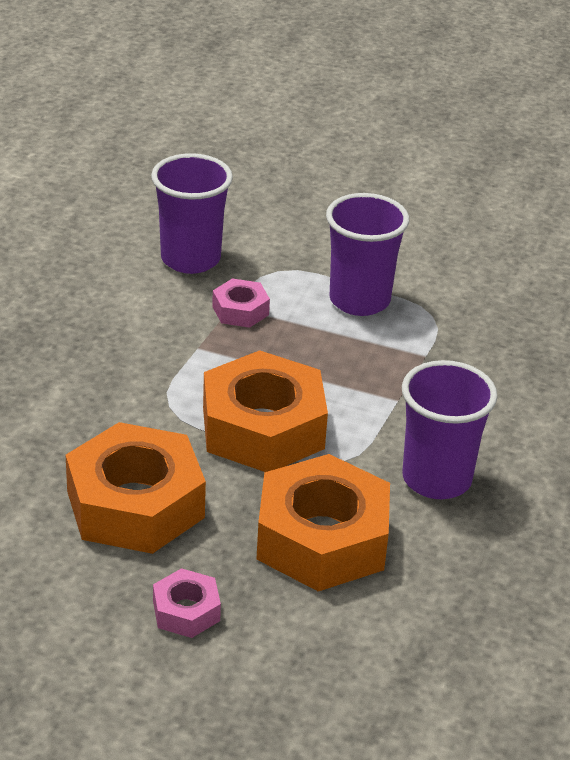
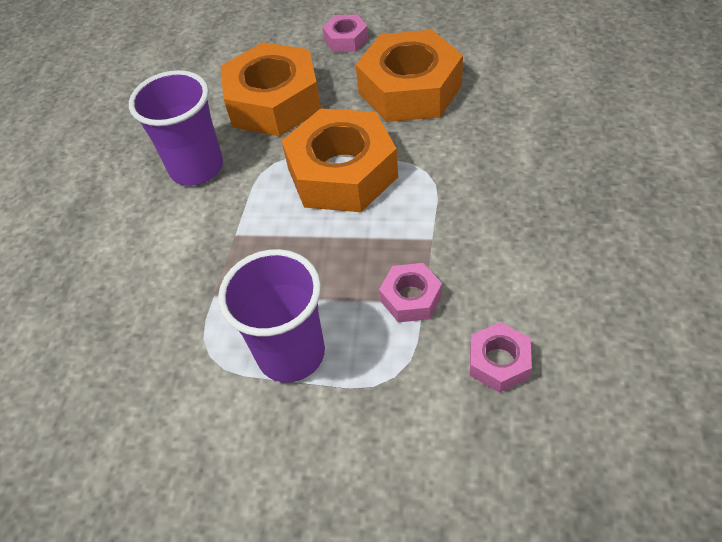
camera: 175 degrees right, 15 degrees up
(190, 259) = (499, 362): purple cup -> pink nut

